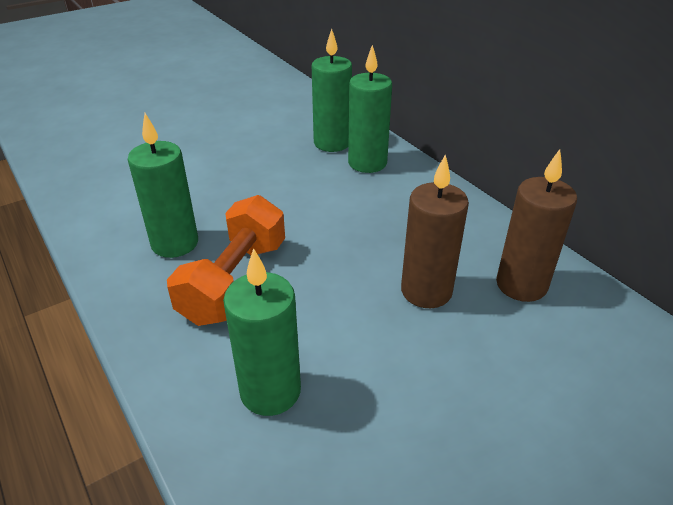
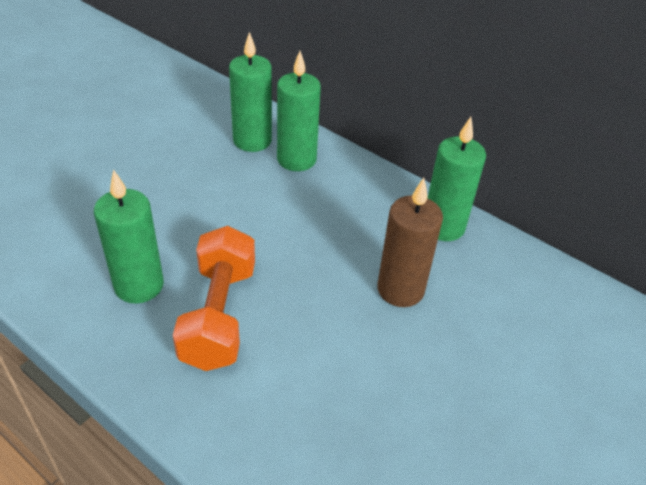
camera: 20 degrees left, 5 degrees up
(270, 391) = (300, 419): green candle -> green candle (443, 227)
(521, 285) = (478, 267): brown candle -> none

